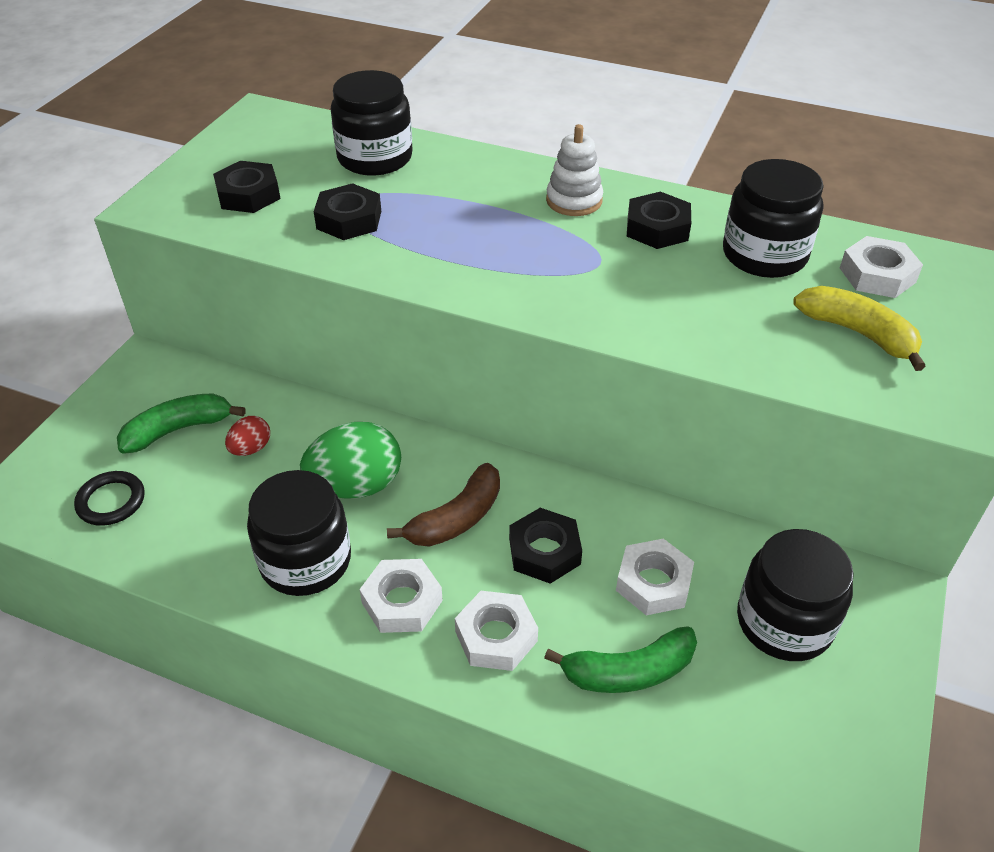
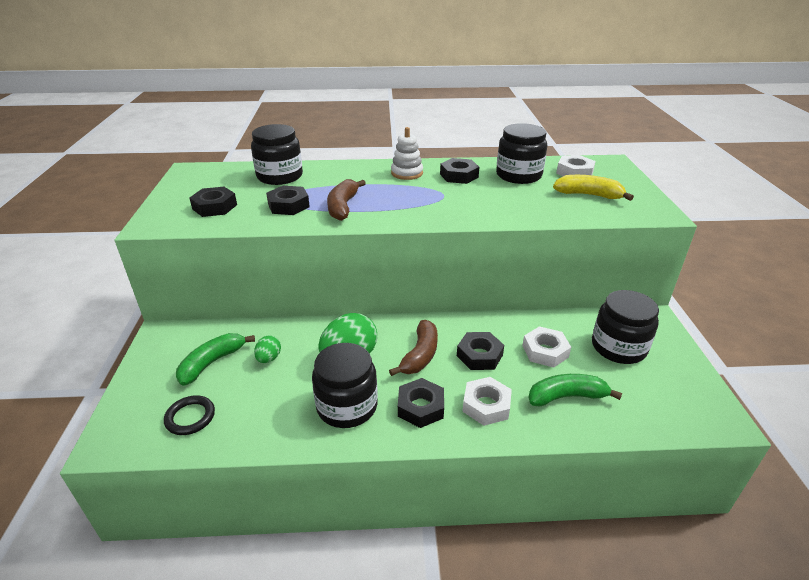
camera: 25 degrees left, 10 degrees down
(251, 449) = (269, 358): red egg -> green egg
(402, 602) = (420, 407): white nut -> black nut
(424, 244) = (343, 207): none -> brown banana
(628, 671) = (566, 396): green banana -> green banana turned 150 degrees counterclockwise

